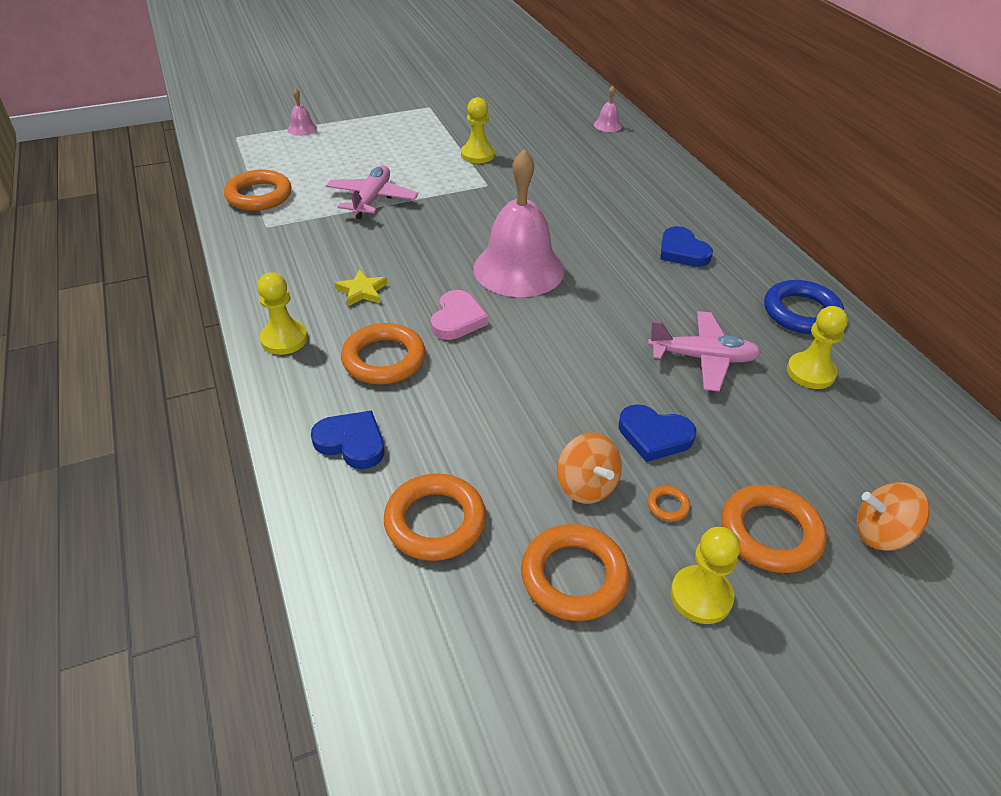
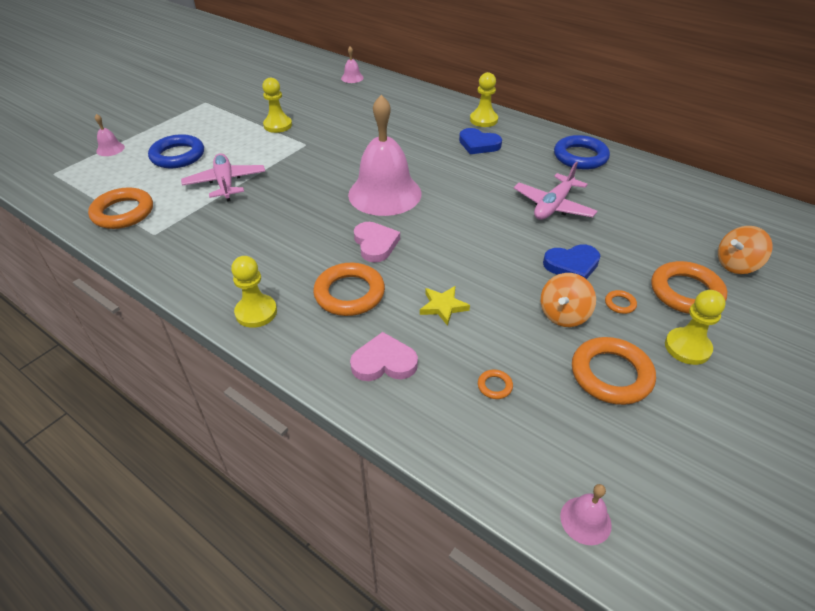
camera: 30 degrees left, 0 degrees up
(351, 442) = (384, 362): blue heart -> pink heart
(354, 155) = (178, 156): none -> blue ring
(362, 291) = (284, 252): yellow star -> yellow star (443, 307)
(392, 703) = (585, 520): none -> pink bell
(435, 521) = (494, 386): orange ring -> orange ring, size x0.43
(586, 486) = (564, 315): orange spinning top -> orange spinning top turned 90 degrees clockwise
(702, 358) = (553, 206): pink plane -> pink plane turned 150 degrees clockwise
(810, 372) = (618, 190): yellow pawn -> yellow pawn (483, 120)

